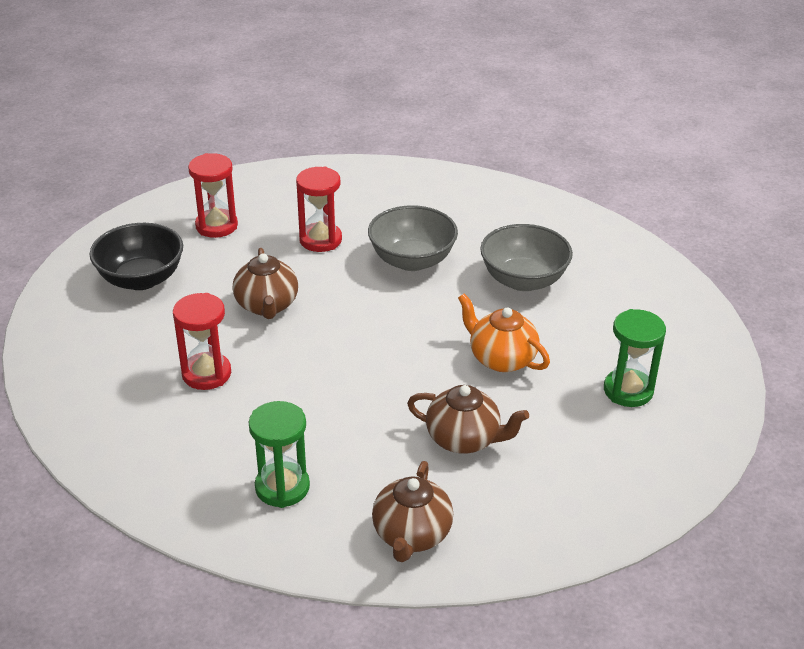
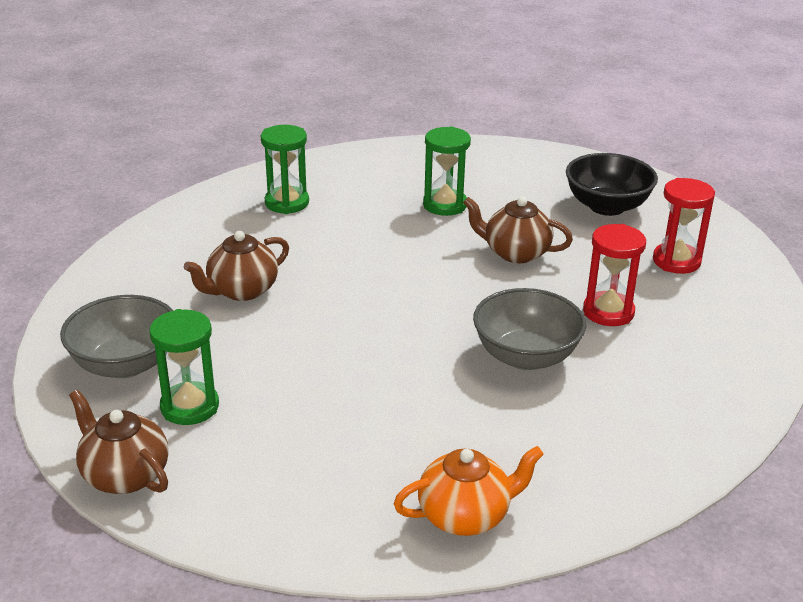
camera: 120 degrees right, 5 degrees down
(206, 374) = (445, 205): red hourglass -> green hourglass
(411, 535) = (181, 235): brown teapot -> brown teapot (124, 475)
(501, 358) = (316, 349): orange teapot -> orange teapot (465, 515)
(523, 280) = (426, 419): grey bowl -> grey bowl (125, 364)

